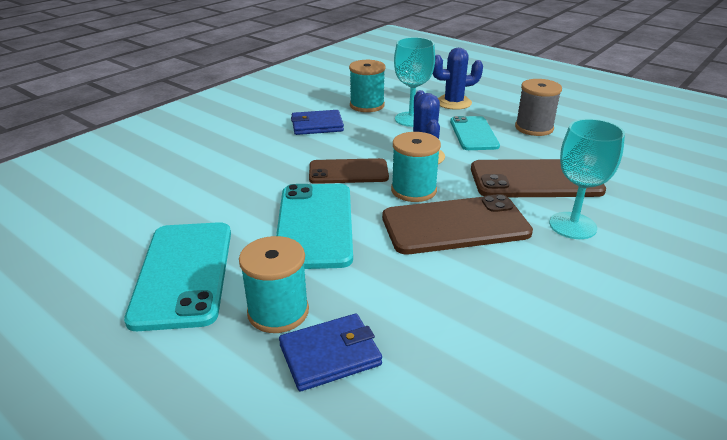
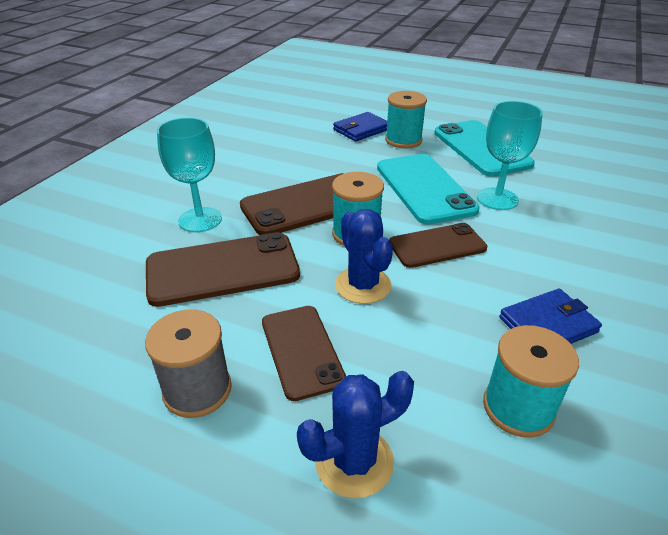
camera: 165 degrees right, 5 degrees up
(411, 119) = (414, 374): turquoise goblet -> turquoise goblet (497, 199)
(473, 134) = (302, 351): turquoise phone -> brown phone

